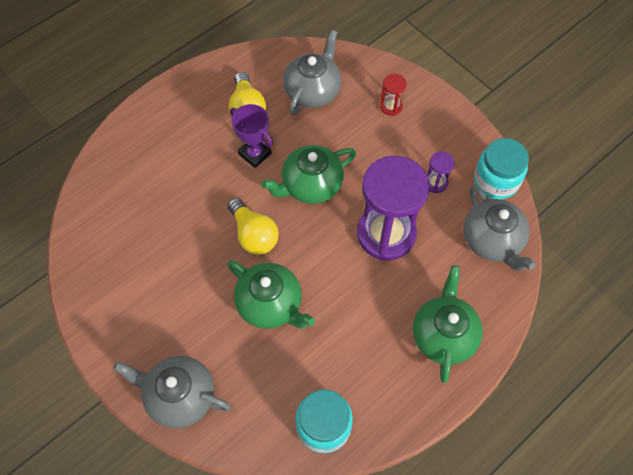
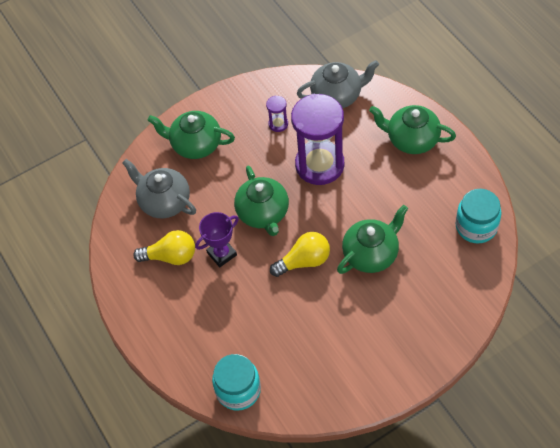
camera: 75 degrees left, 5 degrees down
(179, 396) = (444, 326): grey teapot -> none
(391, 106) = (195, 144): red hourglass -> green teapot
(496, 181) = (284, 84): turquoise jar -> turquoise jar (238, 390)

